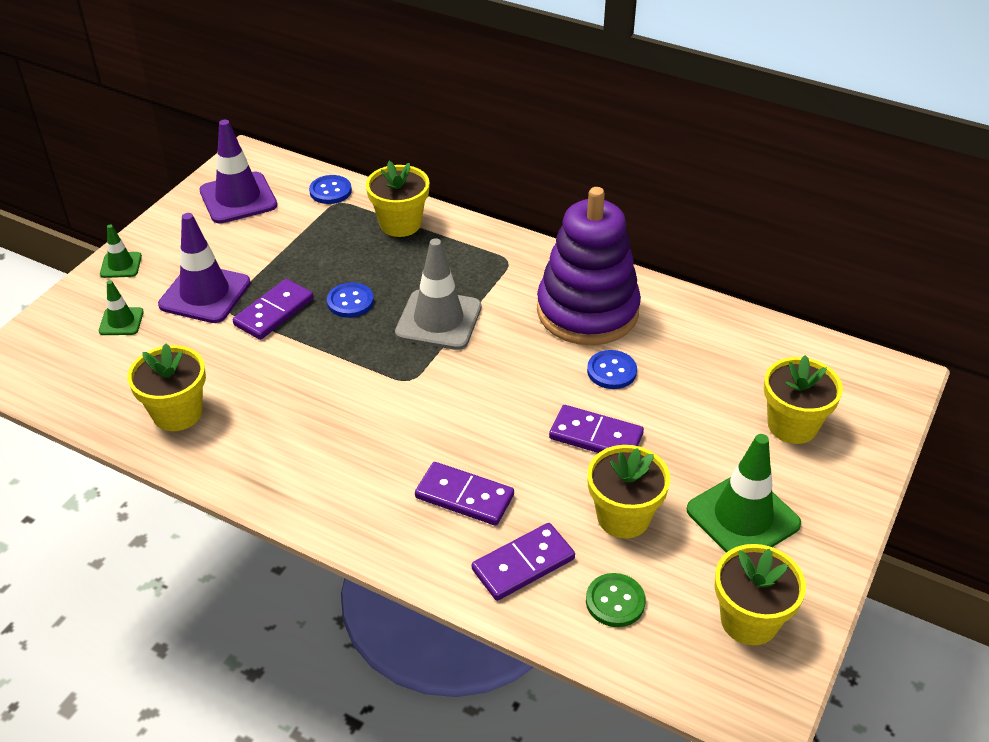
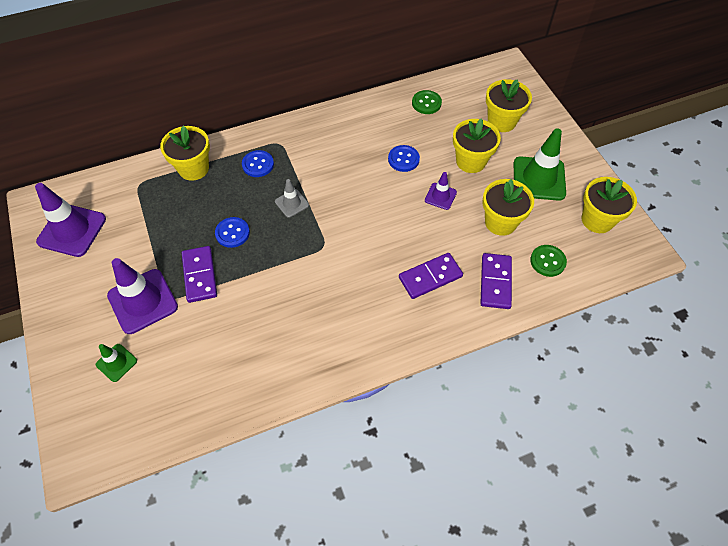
camera: 50 degrees left, 15 degrees up
(121, 265) = (60, 332): green traffic cone -> none
(177, 413) = (234, 377): yellow flower pot -> yellow flower pot (471, 161)
(330, 191) = (124, 181): blue button -> blue button (258, 164)
(438, 320) = (292, 203): grey traffic cone -> grey traffic cone, size x0.52
(587, 311) = (352, 139): purple stacking toy -> none
(595, 436) = (440, 196): purple domino -> purple traffic cone
(726, 339) = (426, 103): none -> green button

